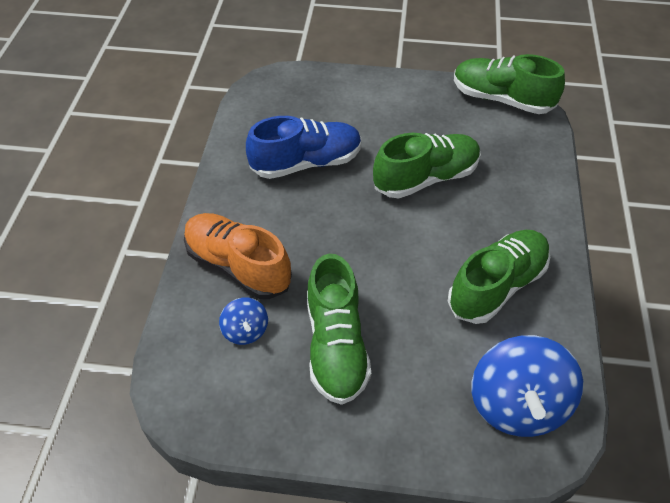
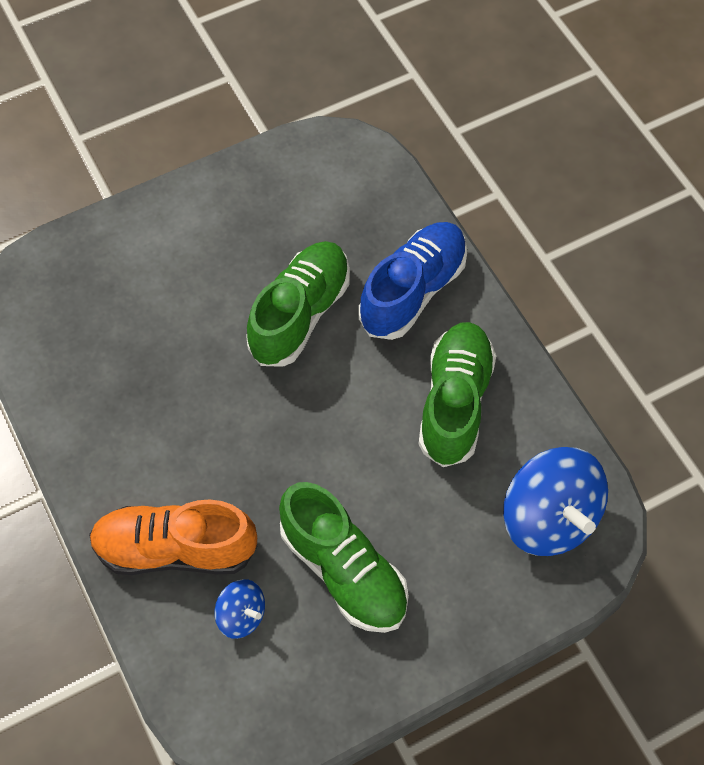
camera: 35 degrees left, 10 degrees up
(306, 163) = (153, 373): blue shoe -> blue shoe (413, 291)
(501, 99) = (314, 156): green shoe -> none

